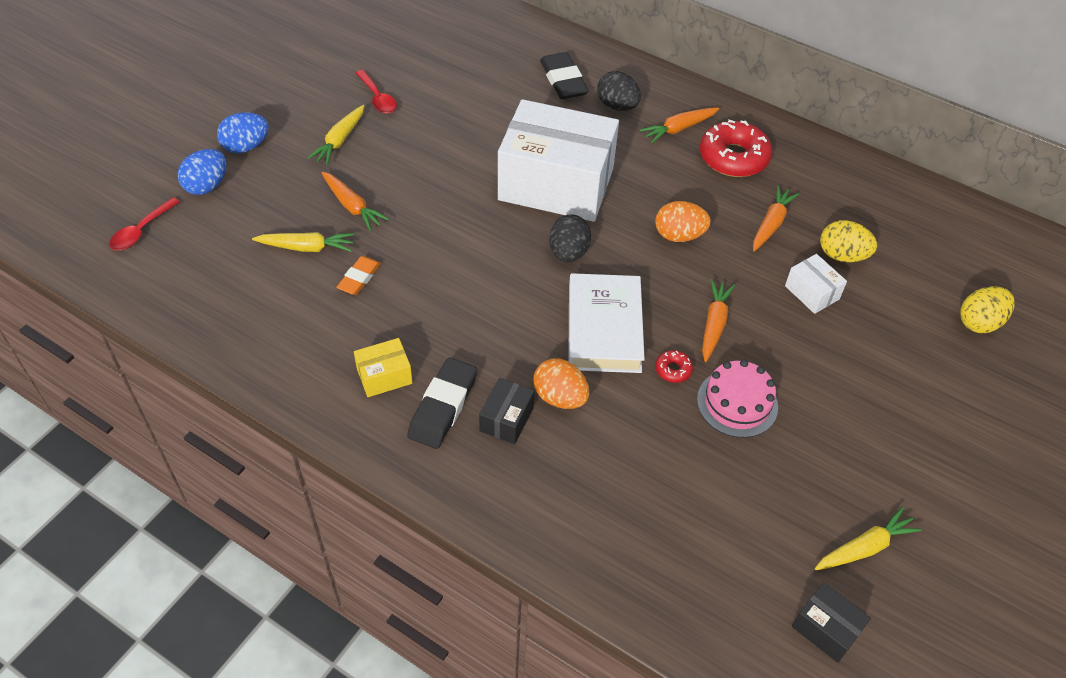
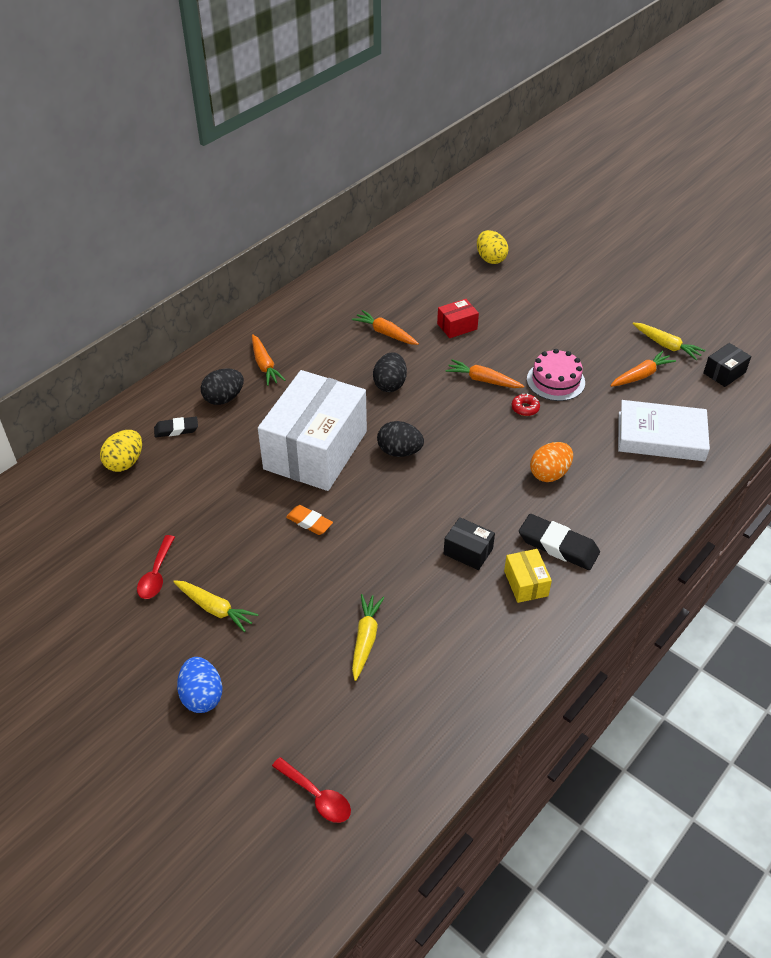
camera: 80 degrees left, 5 degrees down
(207, 186) = (257, 733): blue egg -> none
(352, 206) = (315, 601): orange carrot -> orange carrot (641, 375)
(359, 278) = (411, 597): orange eraser -> orange eraser (309, 522)
(377, 98) = (156, 574): red spoon -> red spoon turned 120 degrees clockwise
(506, 419) = (570, 507): black box -> black box (468, 551)
(563, 80) = (176, 429): black eraser -> black eraser, size x0.62
(604, 329) = (483, 440): white book -> white book (661, 436)
(679, 235) = (390, 384): orange egg -> black egg
(733, 157) = (308, 340): red donut -> none
(812, 292) = (457, 326): white box -> red box
(842, 255) = (423, 305): yellow egg -> yellow egg (125, 462)
(864, 547) = (666, 345): yellow carrot -> yellow carrot turned 150 degrees clockwise

